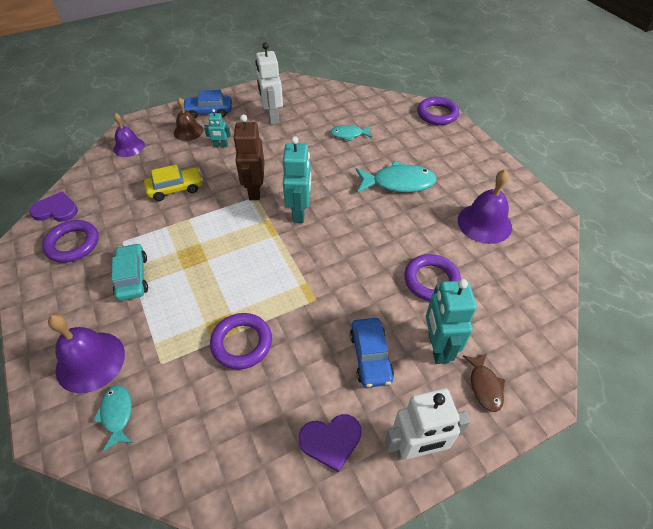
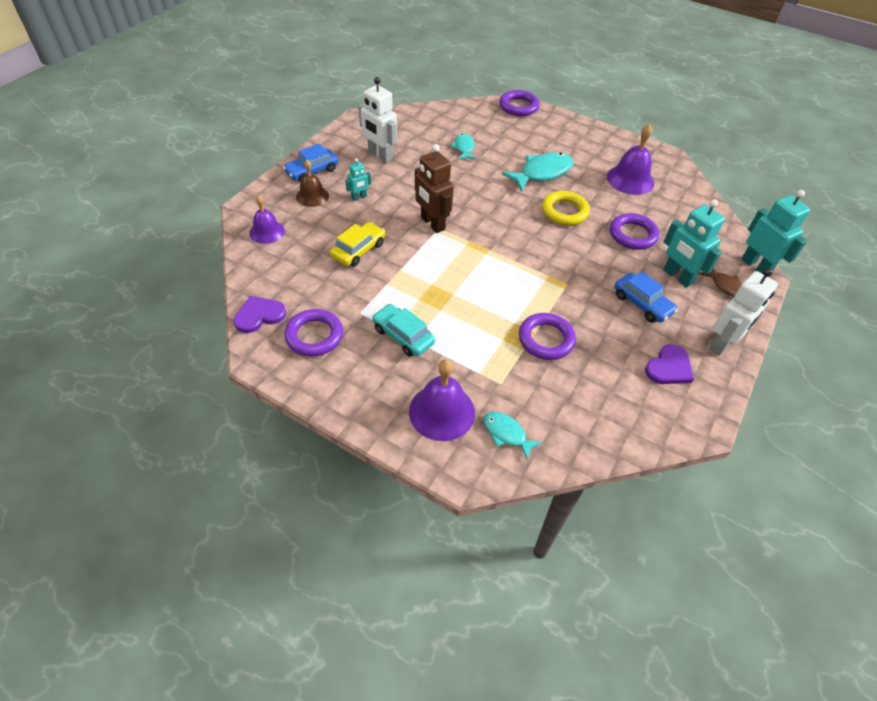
camera: 35 degrees left, 0 degrees up
(299, 212) = (488, 226): turquoise robot -> turquoise robot (755, 266)
(349, 134) = (464, 148): turquoise fish -> turquoise fish turned 120 degrees clockwise
(384, 228) = (564, 211): none -> yellow ring

